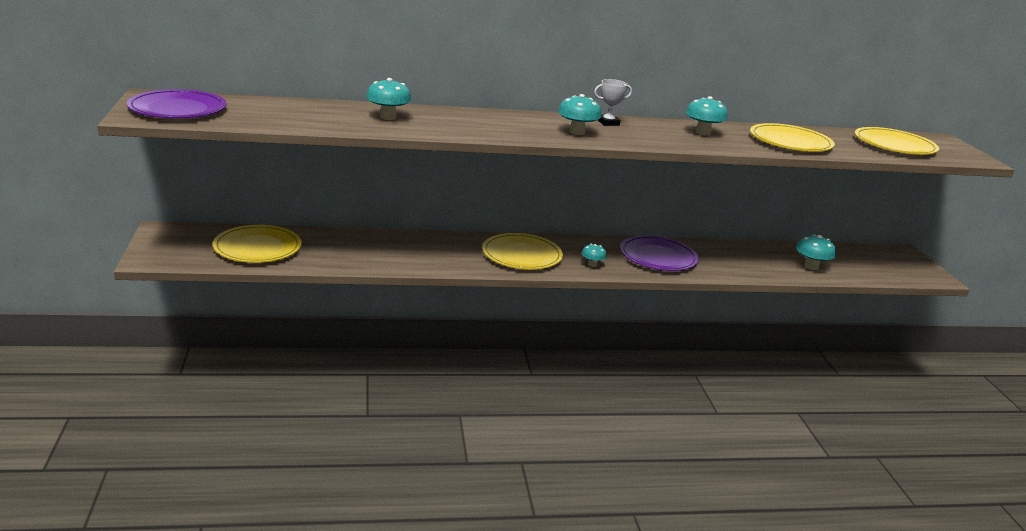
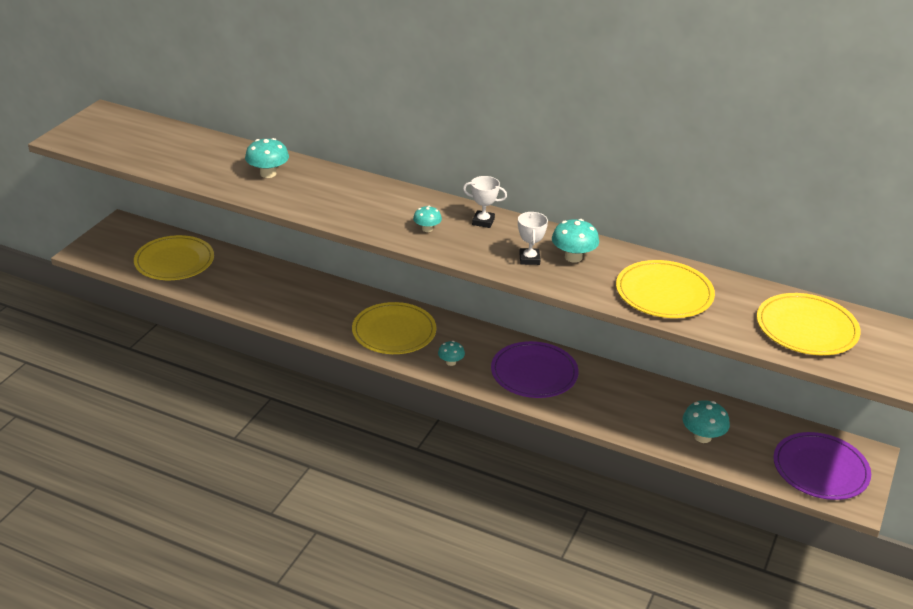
camera: 35 degrees right, 10 degrees up
(177, 109) = (105, 133): purple plate -> purple plate (820, 469)
(577, 132) = (427, 229): turquoise mushroom -> turquoise mushroom, size x0.62
(677, 138) = (529, 259): none -> white trophy

